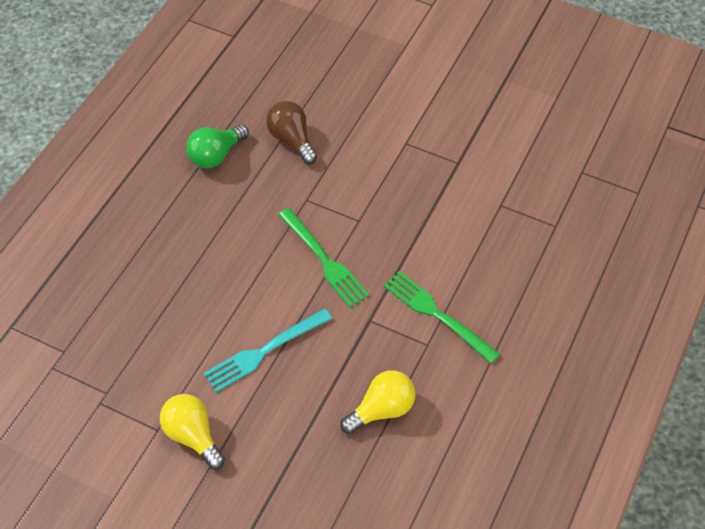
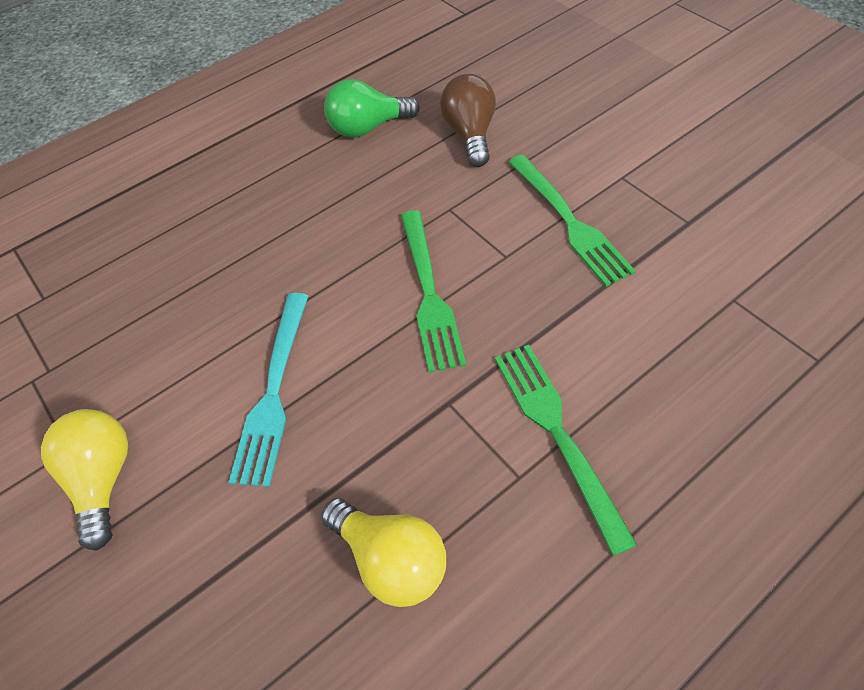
camera: 30 degrees right, 0 degrees up
(264, 352) = (274, 392): turquoise fork -> turquoise fork turned 75 degrees counterclockwise
(382, 410) = (391, 560): yellow light bulb -> yellow light bulb turned 45 degrees clockwise
(387, 185) = (570, 222): none -> green fork

